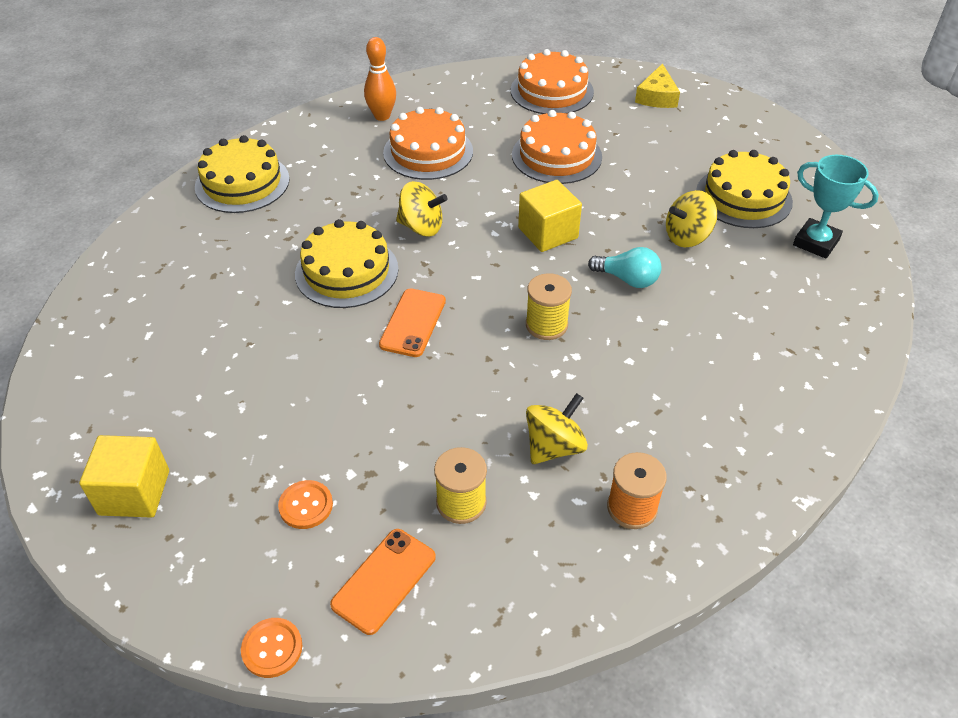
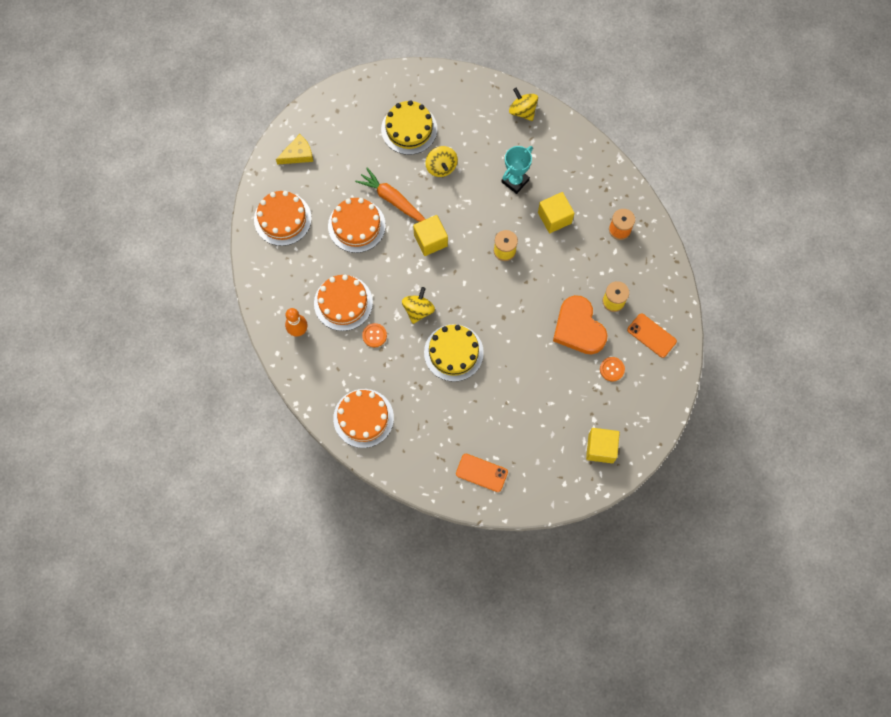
camera: 85 degrees left, 25 degrees up
(242, 183) = (363, 418): yellow cake -> orange cake
(272, 648) = (681, 380): orange button -> orange button (374, 335)
(397, 443) = (578, 328): none -> orange heart
(413, 323) = (497, 318): orange phone -> orange phone (481, 472)
(554, 446) = (584, 257): yellow spinning top -> yellow spinning top (522, 111)
(610, 188) = (392, 199): none -> orange carrot
(627, 279) = (473, 204): turquoise light bulb -> none
(631, 394) = (554, 218): none -> yellow cube
(657, 96) = (298, 154): yellow cheese -> yellow cheese turned 45 degrees counterclockwise
(816, 242) = (452, 103): turquoise trophy -> turquoise trophy (515, 181)

